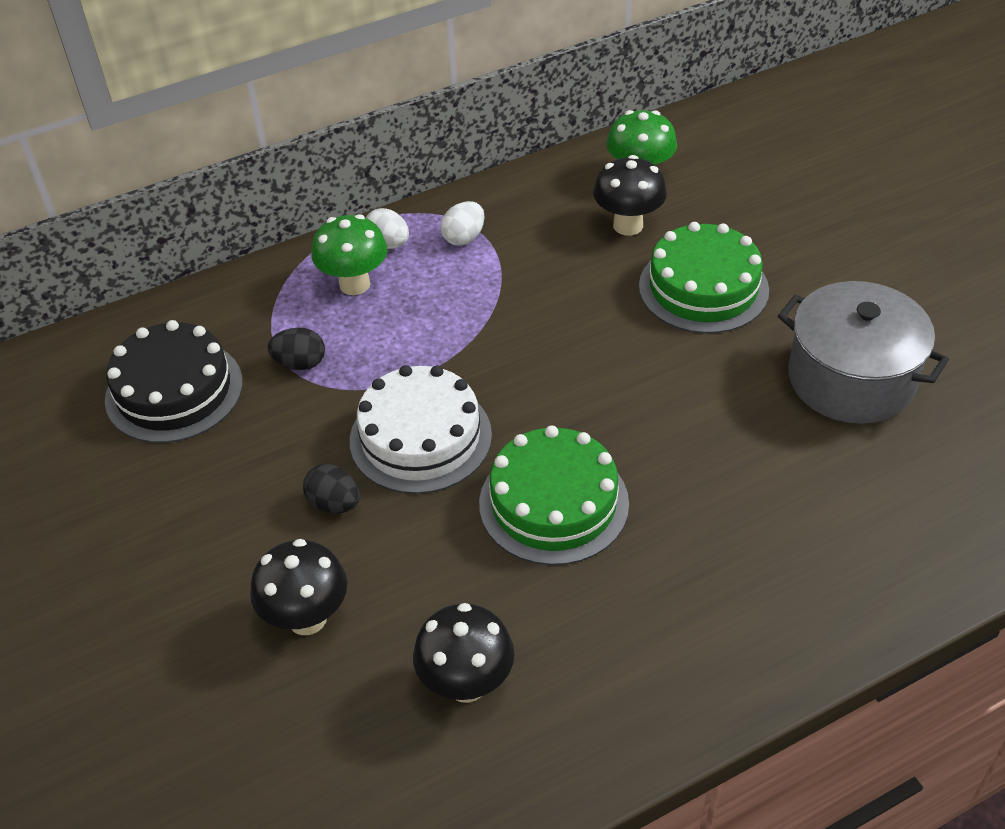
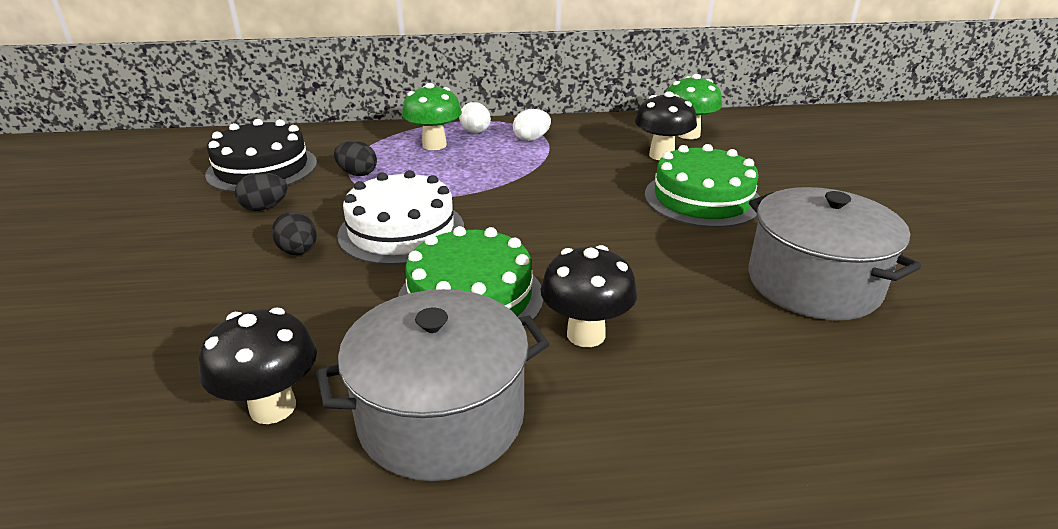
camera: 20 degrees right, 15 degrees down
(238, 453) = (265, 208): none -> black egg
(307, 618) = (199, 316): black mushroom -> black mushroom (586, 334)
(615, 639) = (441, 417): none -> grey pot

